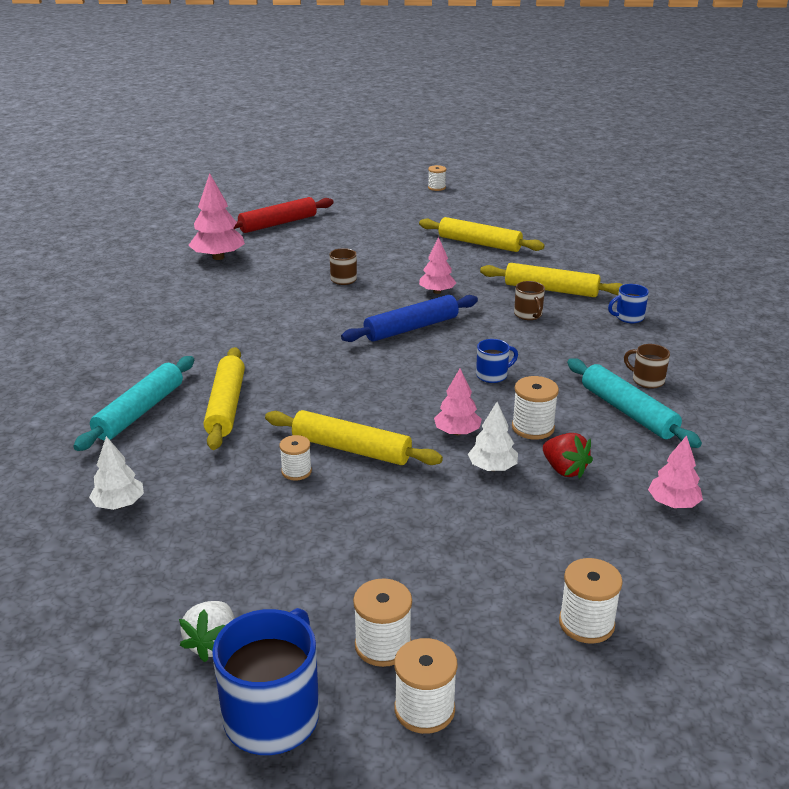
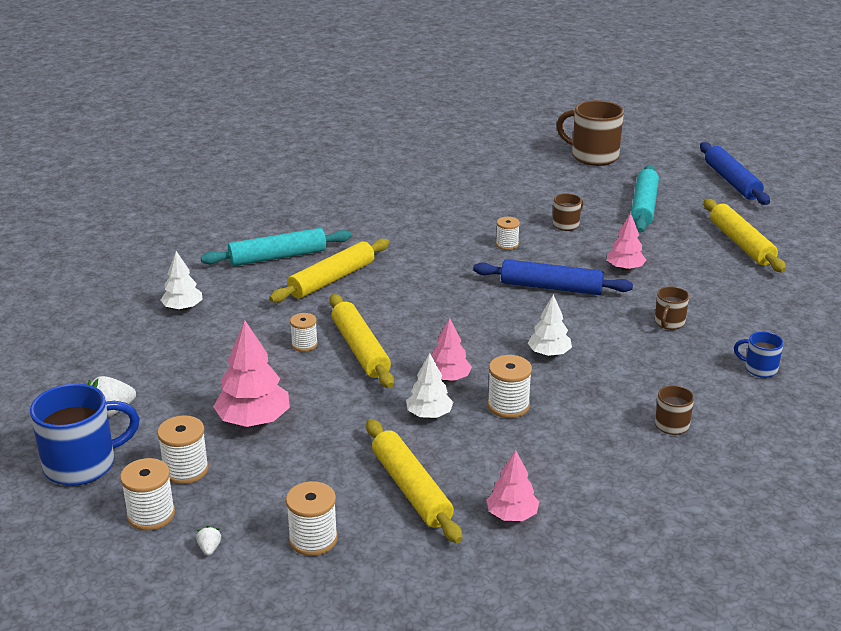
camera: 45 degrees right, 0 degrees up
(218, 257) = (501, 167): pink tree -> pink tree (253, 420)
(278, 224) = (593, 156): red rolling pin -> brown mug
(403, 206) = (731, 181): none -> blue rolling pin
(436, 188) = (796, 176): white spool -> white spool (507, 244)
(492, 375) = (549, 353): blue mug -> white tree
(526, 697) = (209, 548): none -> white strawberry
(551, 290) = (731, 312): yellow rolling pin -> yellow rolling pin (411, 489)
(564, 470) = (476, 446): red strawberry -> none
(628, 412) = (606, 437): turquoise rolling pin -> turquoise rolling pin (643, 206)

